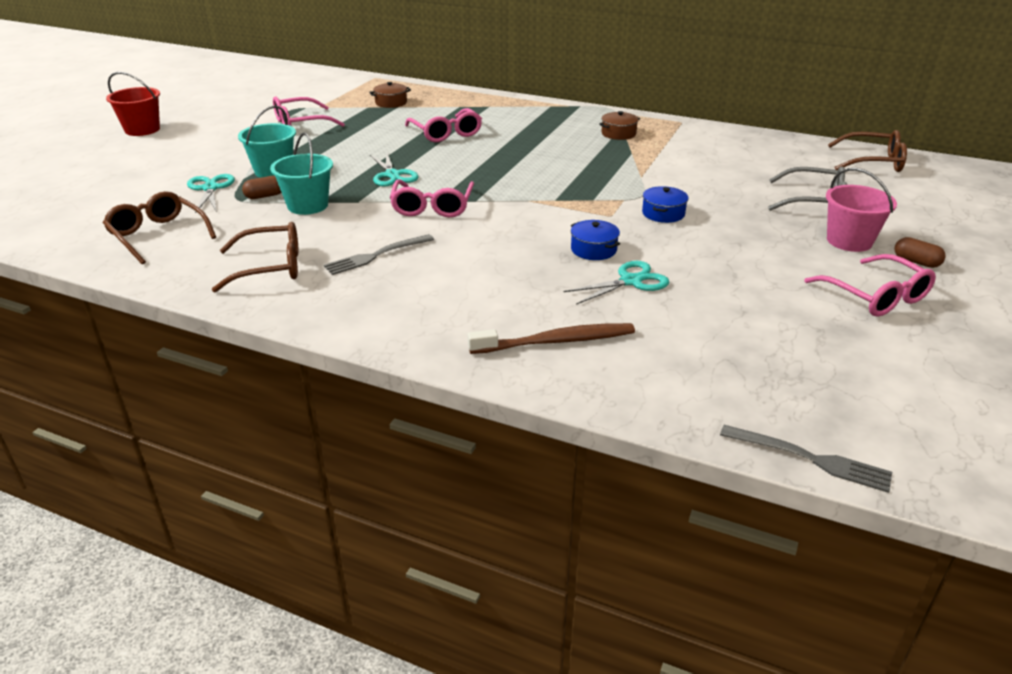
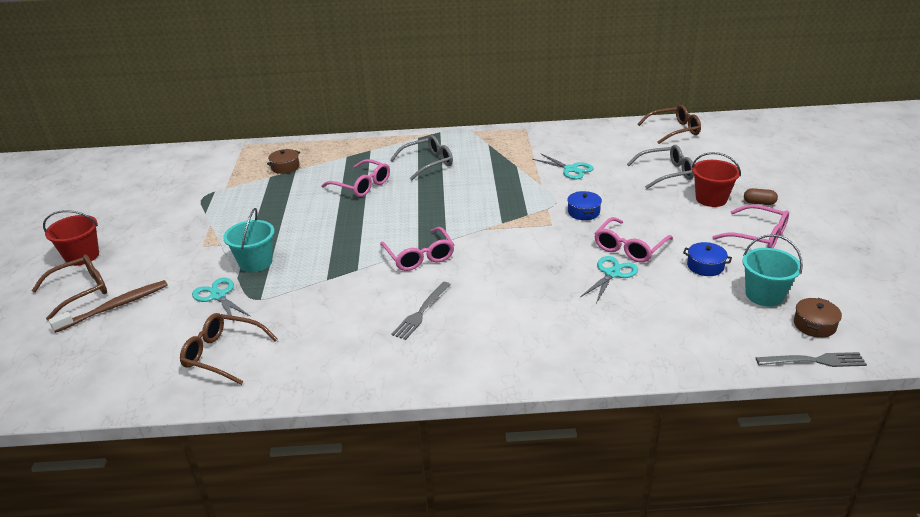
camera: 25 degrees left, 0 degrees up
(265, 196) = (274, 288): brown capsule -> none
(270, 267) = (350, 350): brown glasses -> brown glasses (79, 291)
(301, 123) = (228, 208): pink glasses -> pink glasses (629, 247)
(308, 205) = (320, 286): turquoise bucket -> turquoise bucket (764, 295)
(392, 175) = (359, 237): turquoise scissors -> turquoise scissors (570, 169)
(535, 129) = (427, 163): none -> grey glasses
(555, 341) = (608, 337): brown toothbrush -> brown toothbrush (115, 307)
(593, 249) = (566, 256): blue pot -> blue pot (705, 266)
(618, 134) = (491, 151): brown pot -> brown pot (814, 325)
(849, 241) = (711, 199): pink bucket -> red bucket

